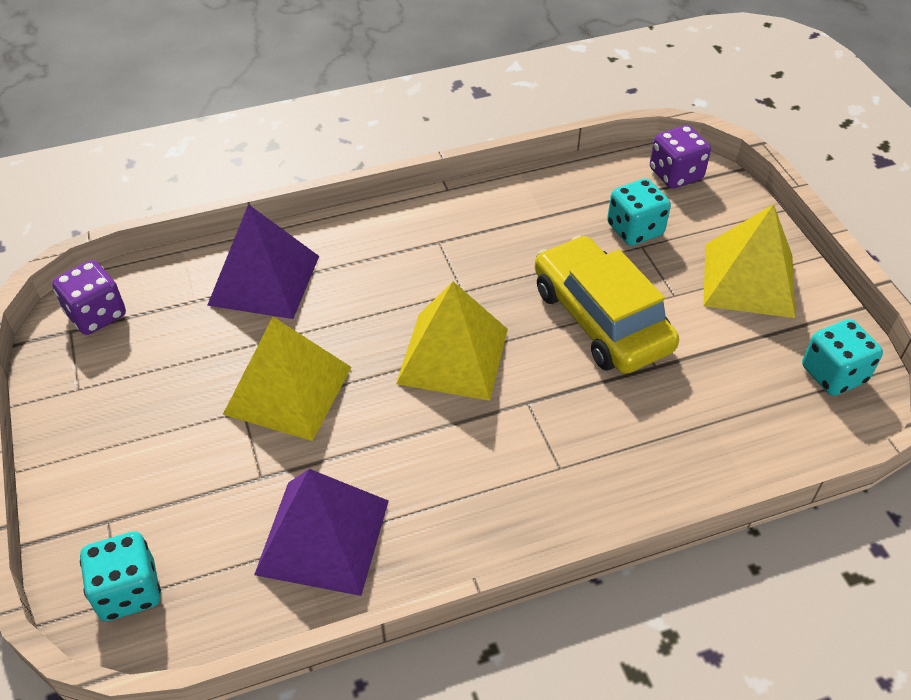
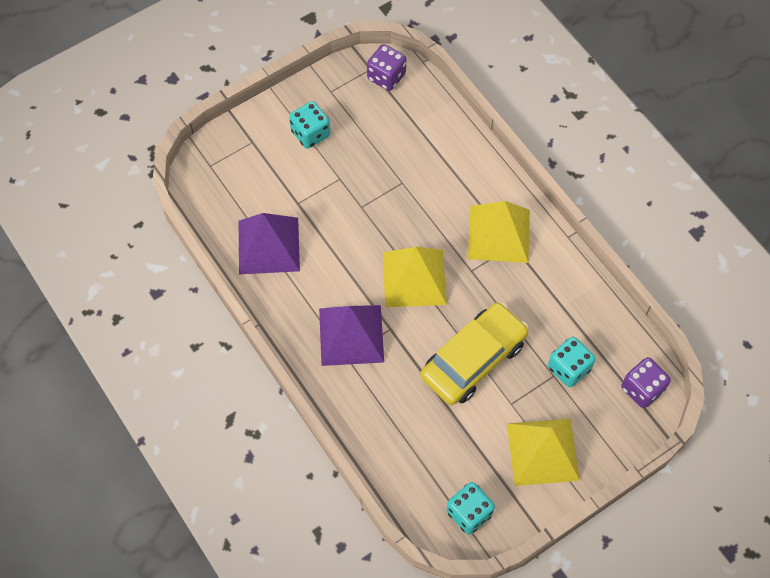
camera: 75 degrees right, 15 degrees up
(129, 591) = (216, 168): turquoise dice -> turquoise dice (310, 133)
(264, 280) = (443, 153): purple pyramid -> purple pyramid (351, 335)
(288, 390) = (361, 196): yellow pyramid -> yellow pyramid (499, 234)

